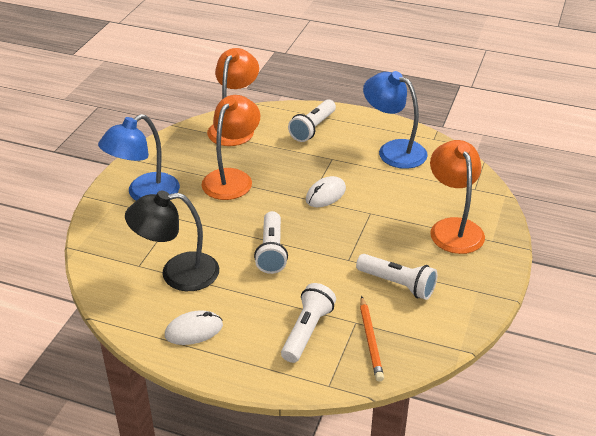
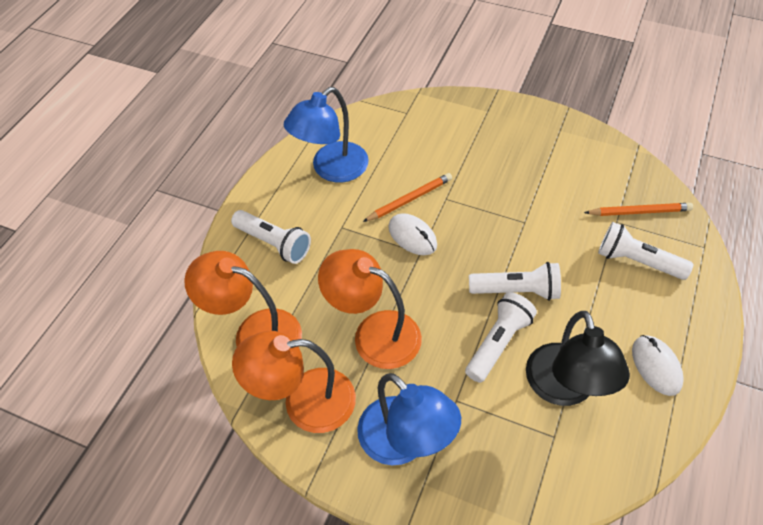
camera: 85 degrees left, 15 degrees up
(366, 192) = (409, 199): none -> orange pencil
(398, 284) = (558, 185): white flashlight -> white flashlight (498, 343)
(453, 228) = (470, 135): orange lamp -> orange lamp (304, 402)

